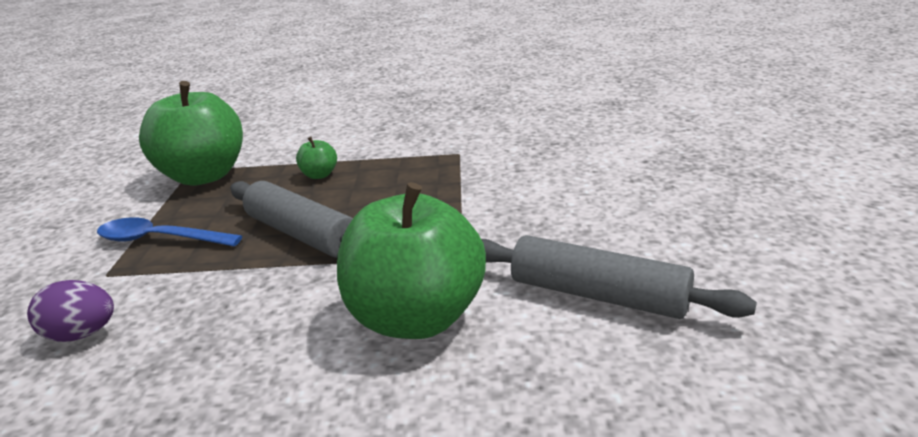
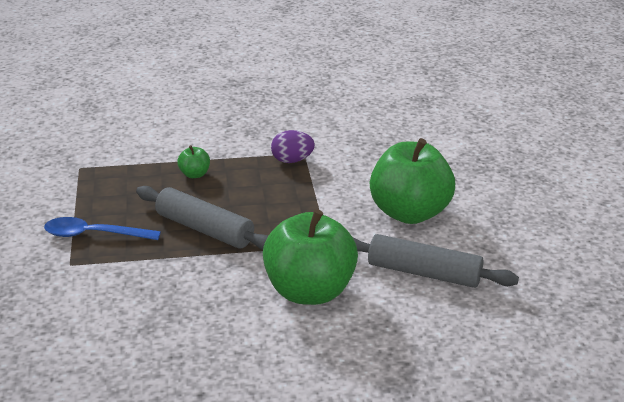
camera: 10 degrees left, 5 degrees up
(81, 335) = (84, 308): purple egg -> purple egg (292, 160)
(203, 176) = (94, 174): green apple -> green apple (409, 213)

